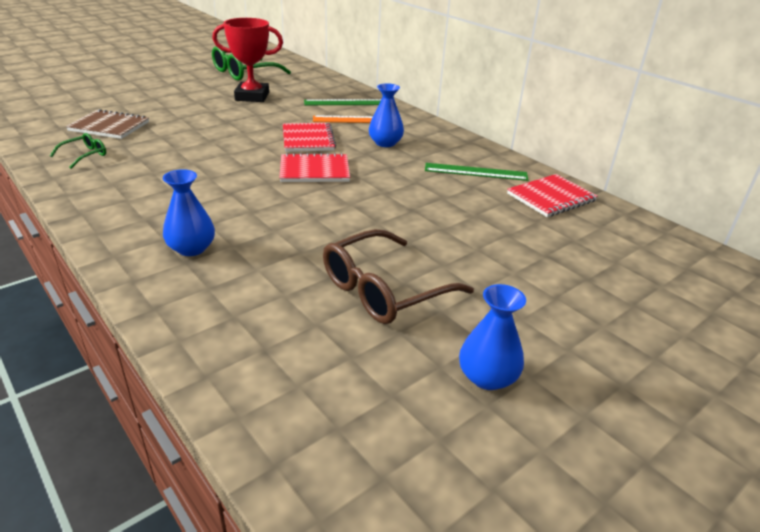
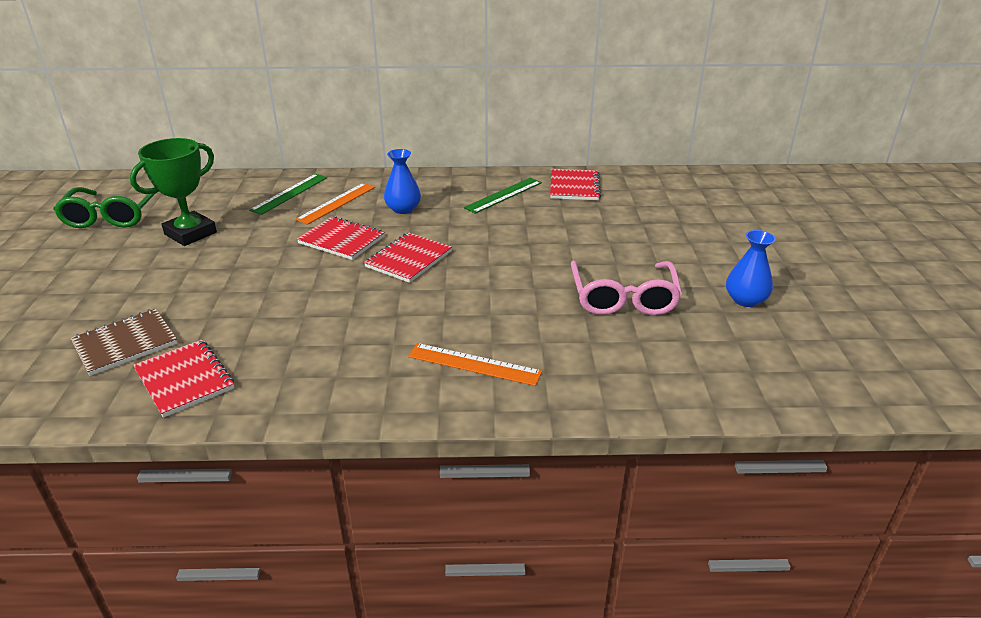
camera: 50 degrees left, 0 degrees up
(84, 155) = (184, 379): green glasses -> red notebook
(191, 248) = (474, 364): blue vase -> orange ruler
(252, 96) = (190, 233): red trophy -> green trophy
(385, 289) = (623, 297): brown glasses -> pink glasses

